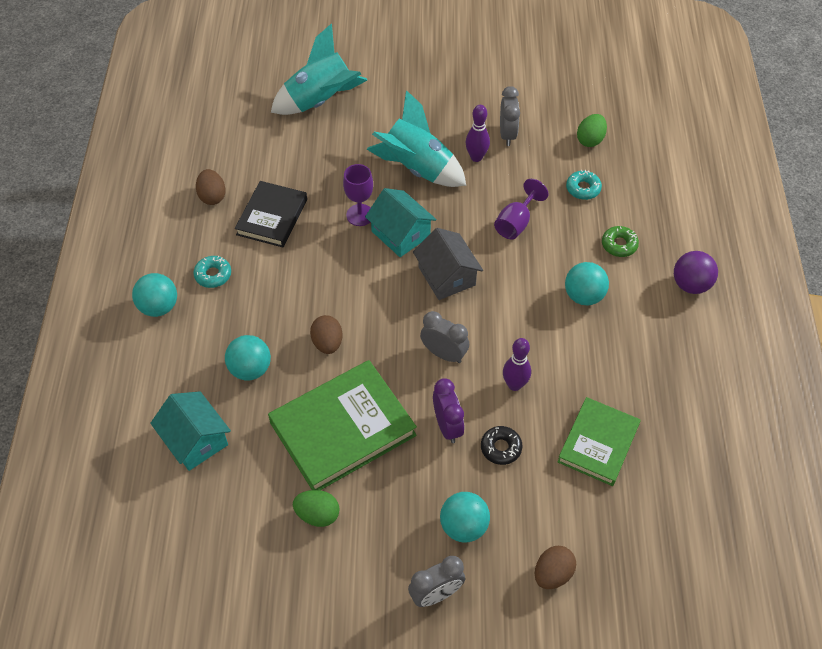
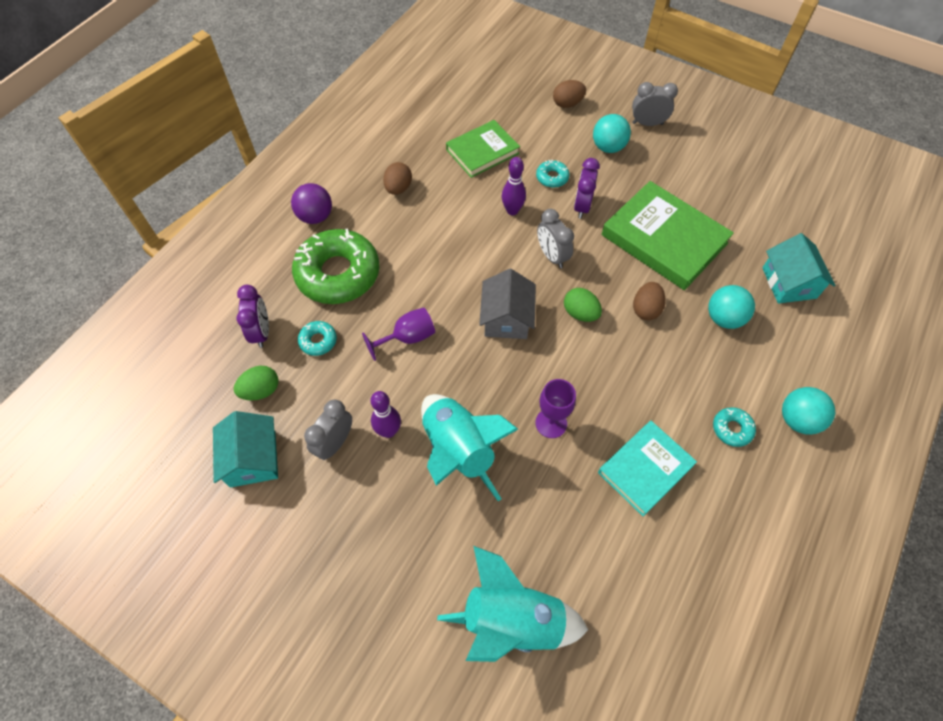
camera: 150 degrees left, 5 degrees up
(212, 196) = (704, 533): brown egg -> brown egg (398, 188)
(272, 217) = (645, 469): black book -> turquoise book
(317, 514) = (707, 194): green egg -> green egg (580, 313)
(342, 429) = (664, 239): green book -> green book turned 45 degrees clockwise
(400, 234) = (522, 381): turquoise house -> turquoise house (253, 459)
(501, 448) = (552, 177): black donut -> turquoise donut
(583, 296) = (405, 247): turquoise ball -> none
(619, 245) = (338, 274): green donut -> green donut, size x2.36
(631, 174) = (261, 332): none -> purple clock

